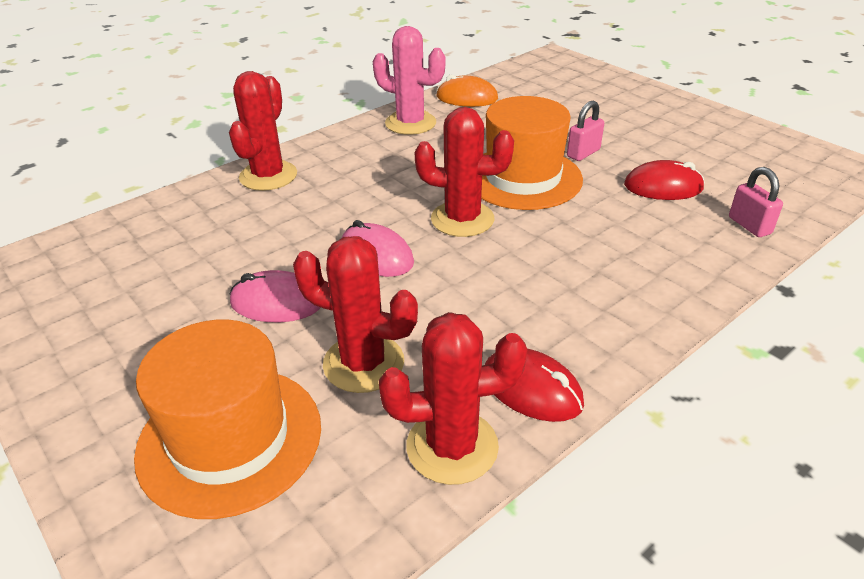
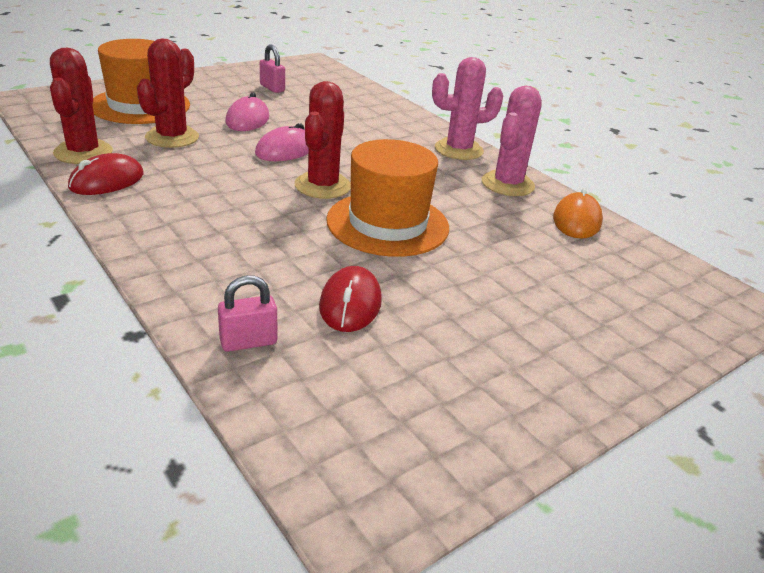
camera: 90 degrees right, 5 degrees down
(268, 176) = (410, 124): red cactus -> none
(337, 146) = (458, 150): none -> pink cactus
(583, 153) = (437, 268): pink padlock -> pink padlock (272, 88)

